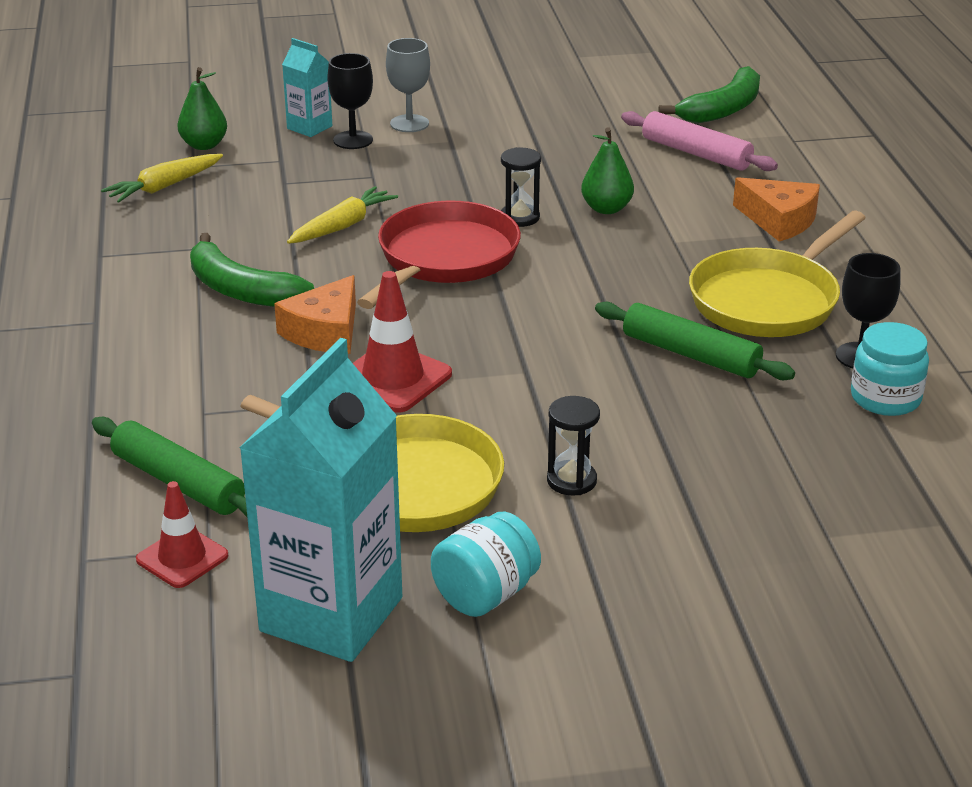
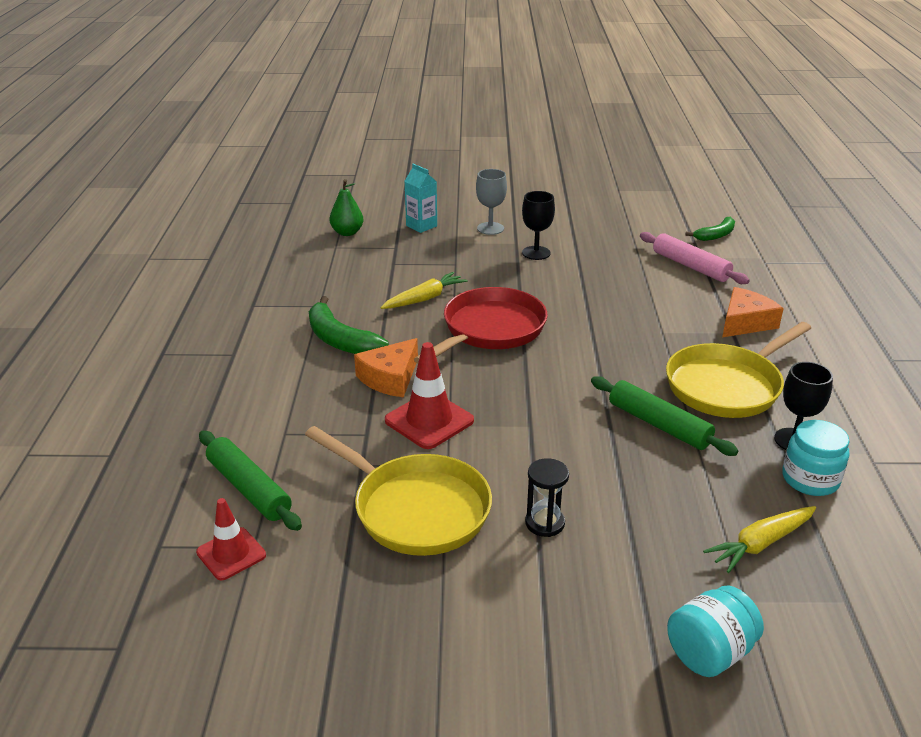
camera: 10 degrees right, 0 degrees up
(164, 187) = (311, 260): yellow carrot -> yellow carrot (760, 544)
(331, 614) = (328, 620): turquoise carton -> none
(353, 140) = (448, 237): black goblet -> black goblet (536, 253)
(485, 594) = (453, 618): turquoise jar -> turquoise jar (709, 653)
(520, 217) = (552, 303): black hourglass -> none
(606, 209) = (616, 302): green pear -> none
(723, 109) = (715, 235): green banana -> green banana, size x0.64
(779, 220) = (745, 322): orange cheese -> orange cheese turned 90 degrees counterclockwise

